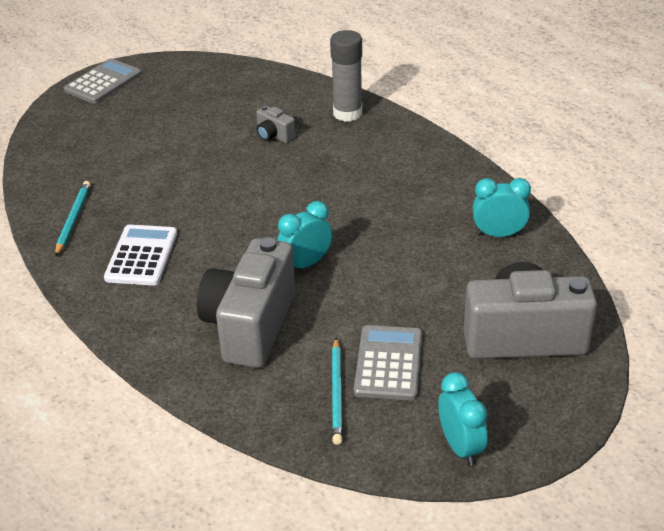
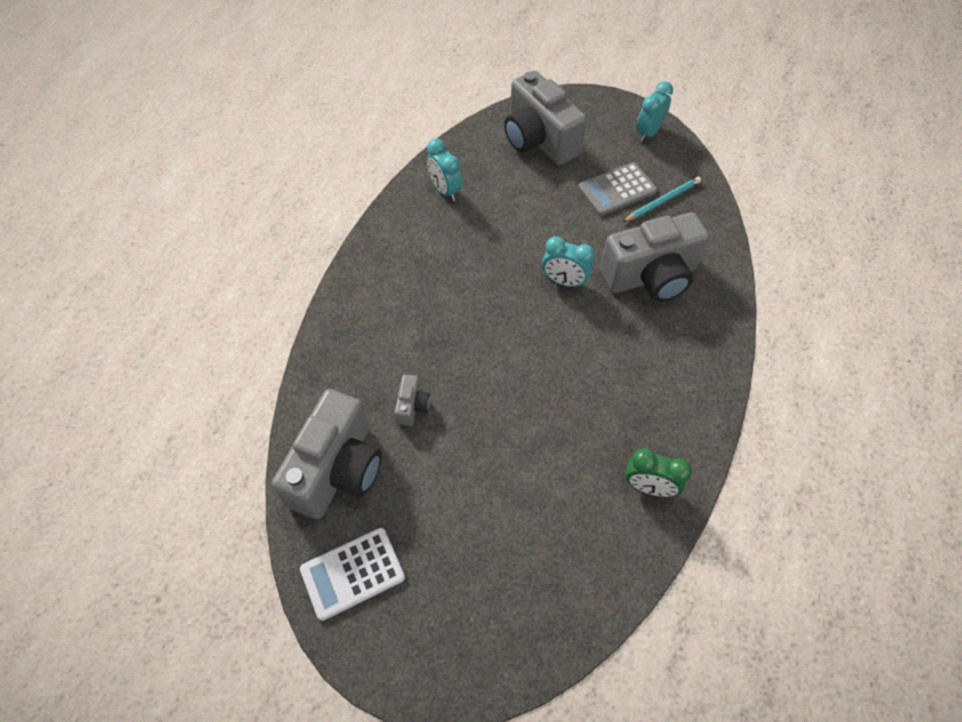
camera: 125 degrees left, 20 degrees up
(73, 219) = (649, 487): turquoise pencil -> green clock
(103, 82) = (415, 664): grey calculator -> none
(141, 256) = (645, 395): white calculator -> white calculator (352, 573)
(262, 91) = (337, 469): none -> grey camera
(347, 113) = (337, 367): grey glue stick -> none

